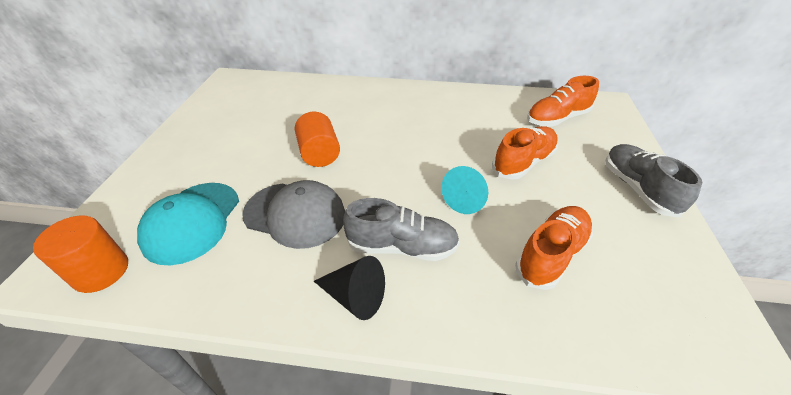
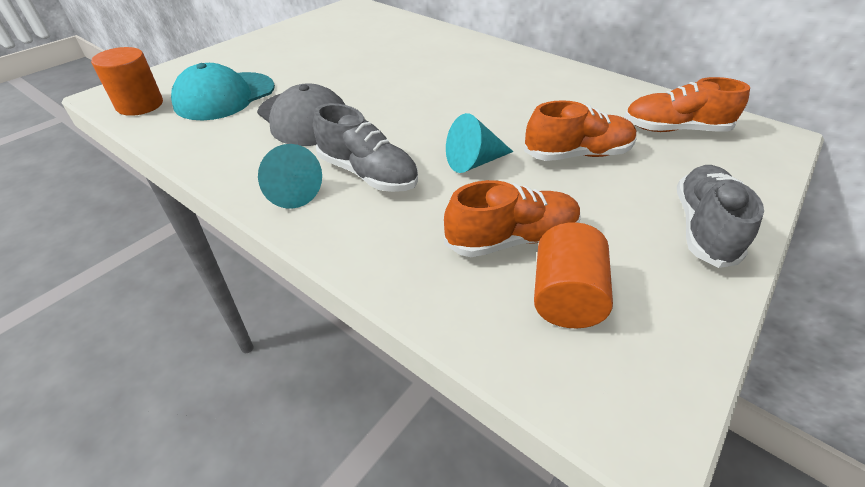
camera: 30 degrees right, 0 degrees up
(319, 154) = (371, 82): orange cylinder -> orange cylinder (565, 297)
(355, 296) = (289, 191): black cone -> turquoise cone

